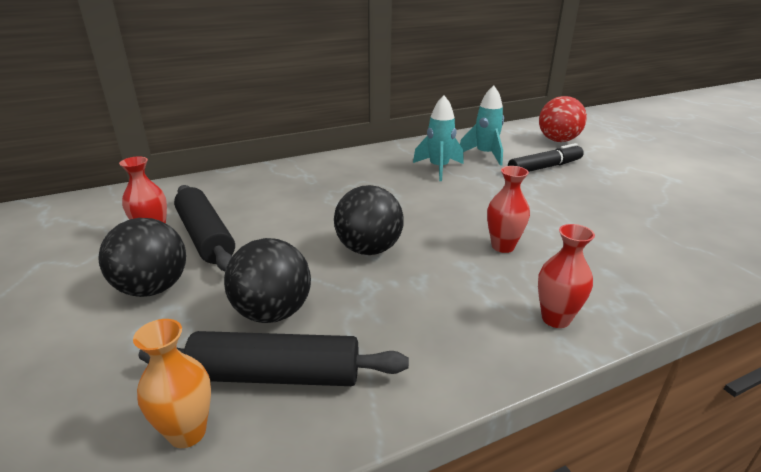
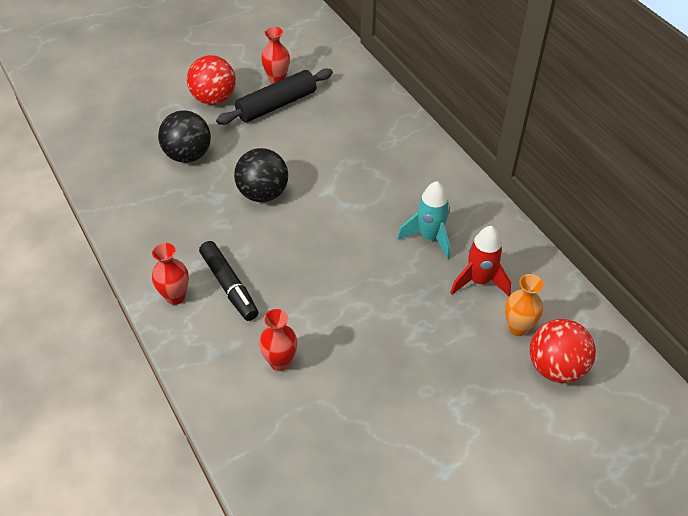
camera: 85 degrees right, 20 degrees up
(153, 288) = (214, 99): black ball -> red ball
(187, 432) = (102, 143): orange vase -> orange vase (517, 327)
(276, 375) = (135, 166): black rolling pin -> none
(485, 155) = (479, 281): turquoise rocket -> red rocket
(503, 246) = (271, 277): red vase -> red vase (280, 362)
(545, 167) = (453, 336): black marker -> black marker (229, 286)

